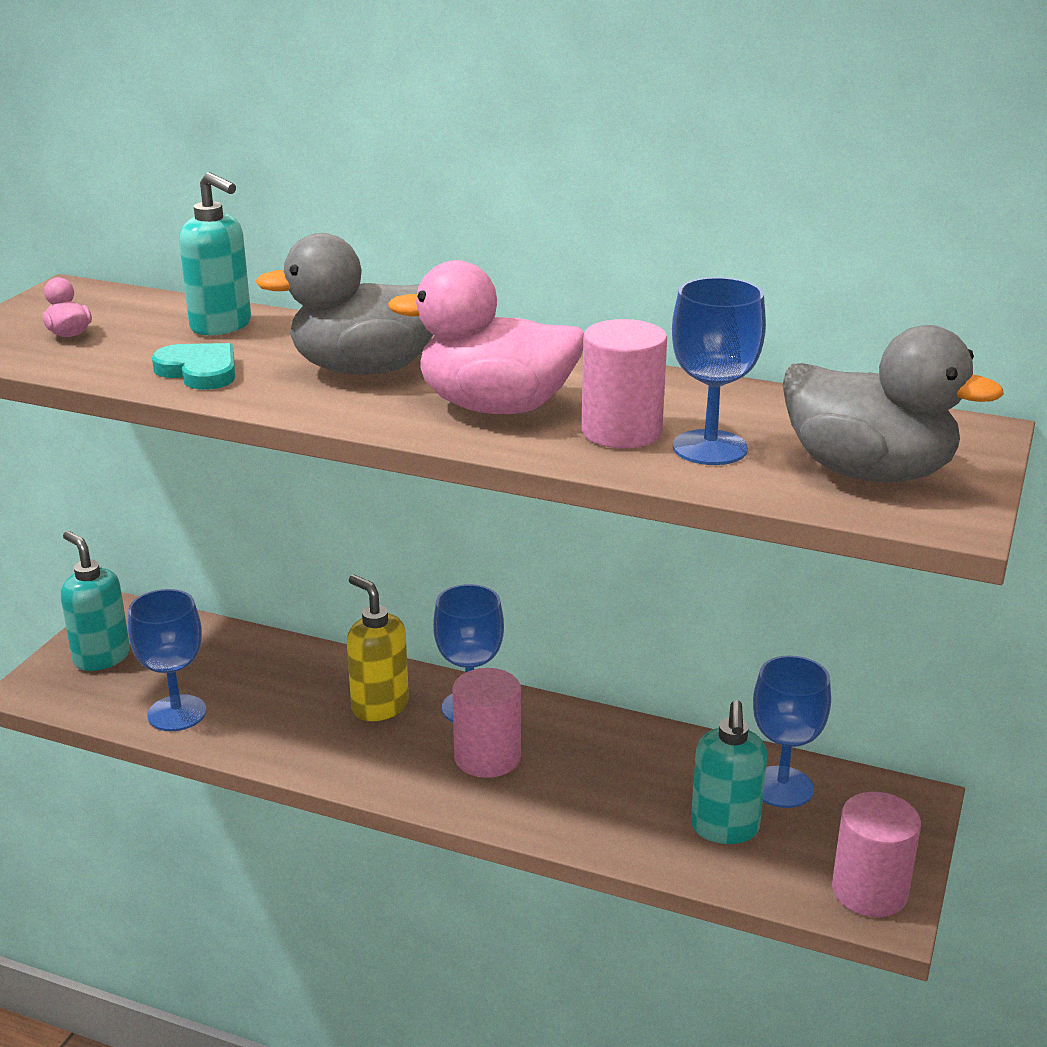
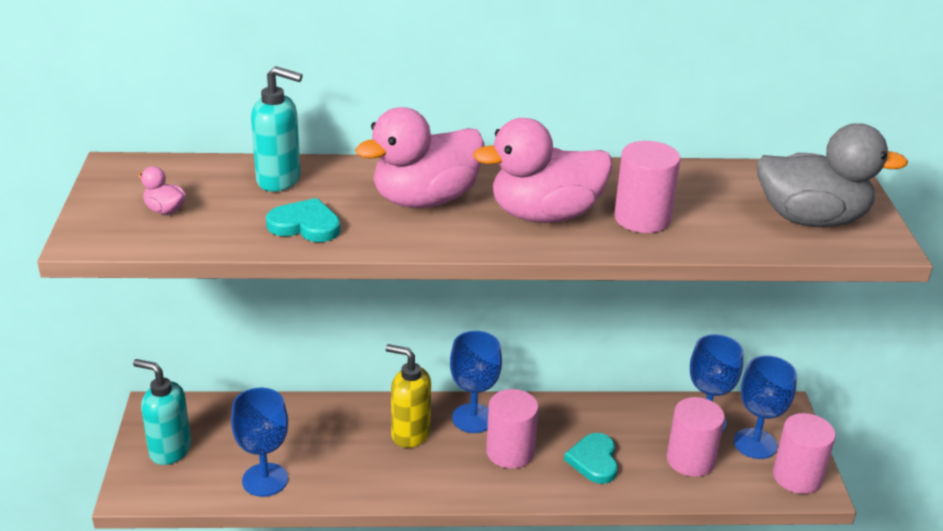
camera: 25 degrees left, 5 degrees up
(365, 369) = (425, 200): grey duck -> pink duck
(589, 795) = (594, 460): none -> turquoise heart
(710, 448) = (706, 220): blue goblet -> blue goblet (755, 443)
(725, 829) = (690, 460): turquoise soap dispenser -> pink cylinder

